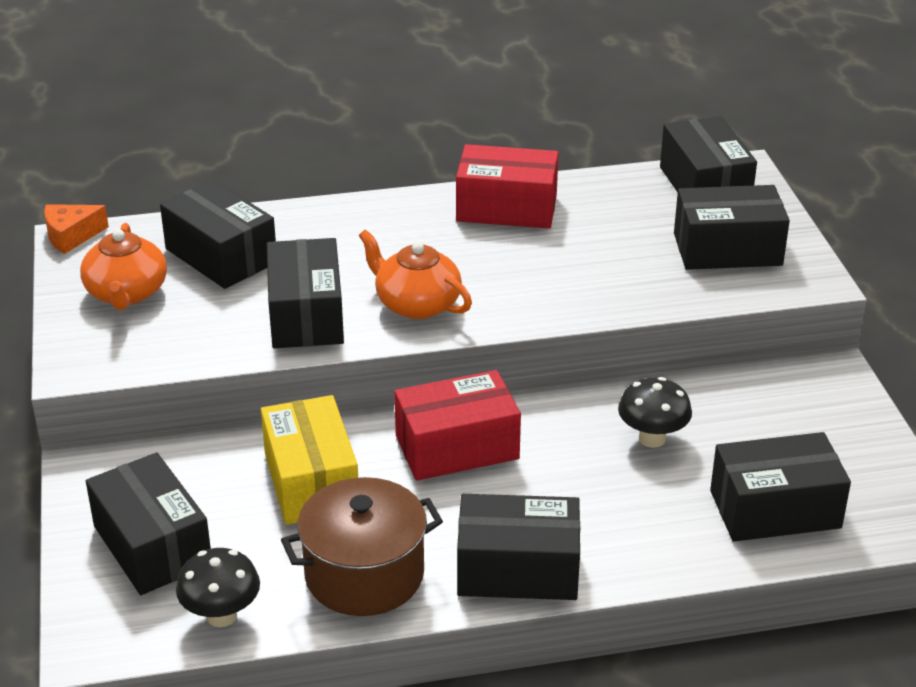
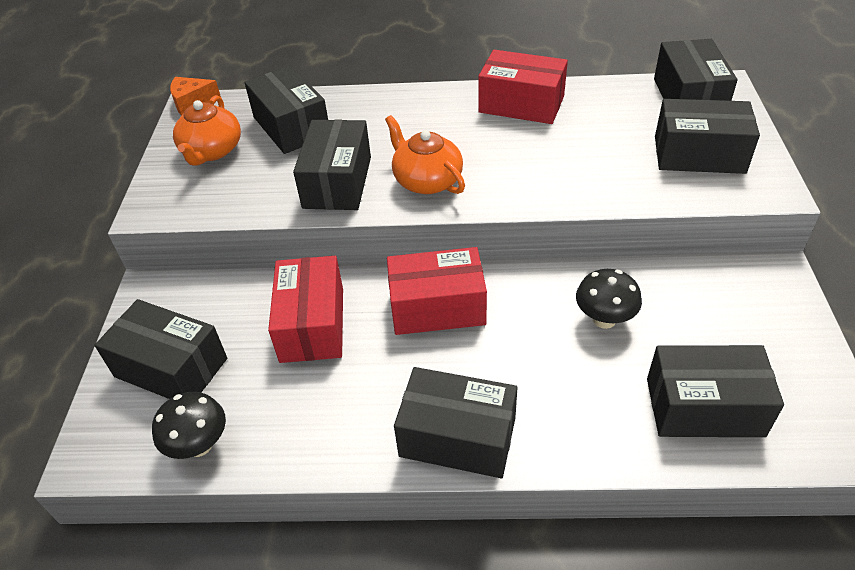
camera: 15 degrees right, 10 degrees up
(152, 545) = (171, 368): black box -> black box turned 45 degrees counterclockwise
(311, 481) = (312, 324): yellow box -> red box
(364, 575) = (327, 422): brown pot -> none

